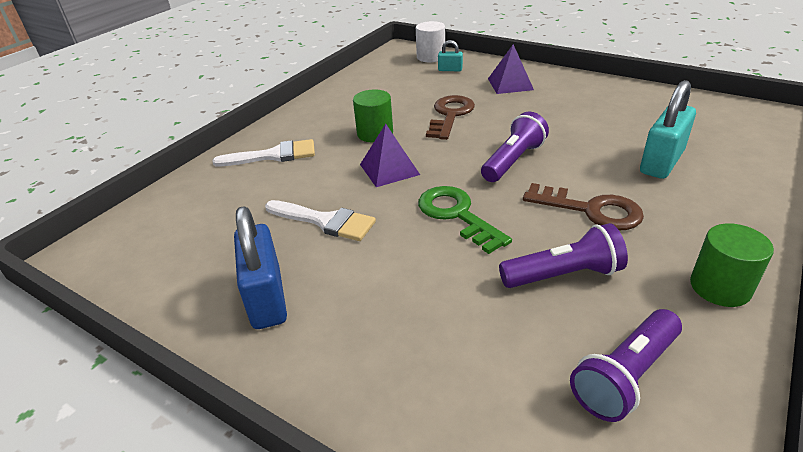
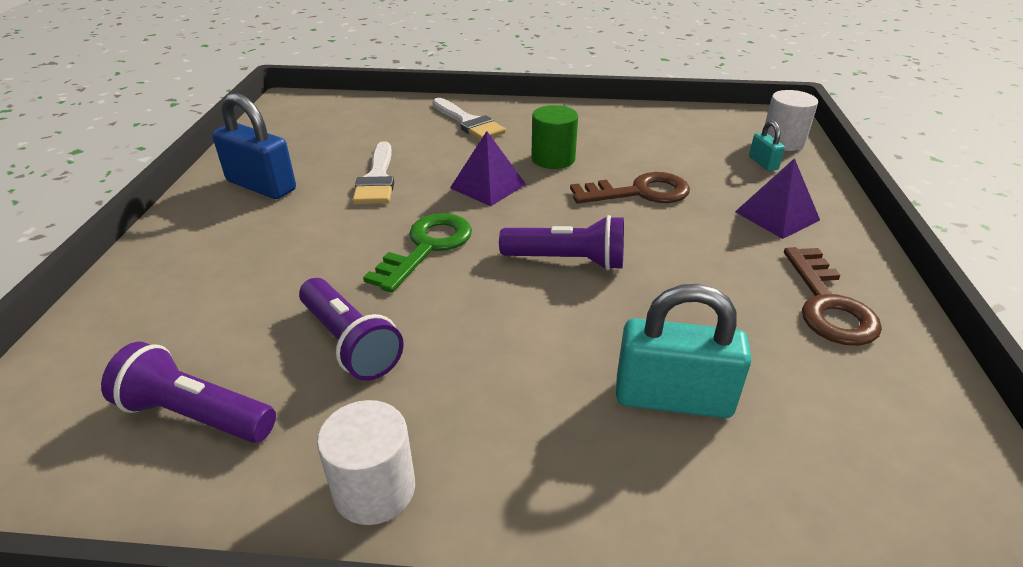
camera: 60 degrees right, 0 degrees up
(267, 298) = (261, 186): blue padlock -> blue padlock turned 75 degrees clockwise
(590, 210) = (493, 343): brown key -> brown key (828, 304)
(720, 287) = (374, 489): green cylinder -> white cylinder

